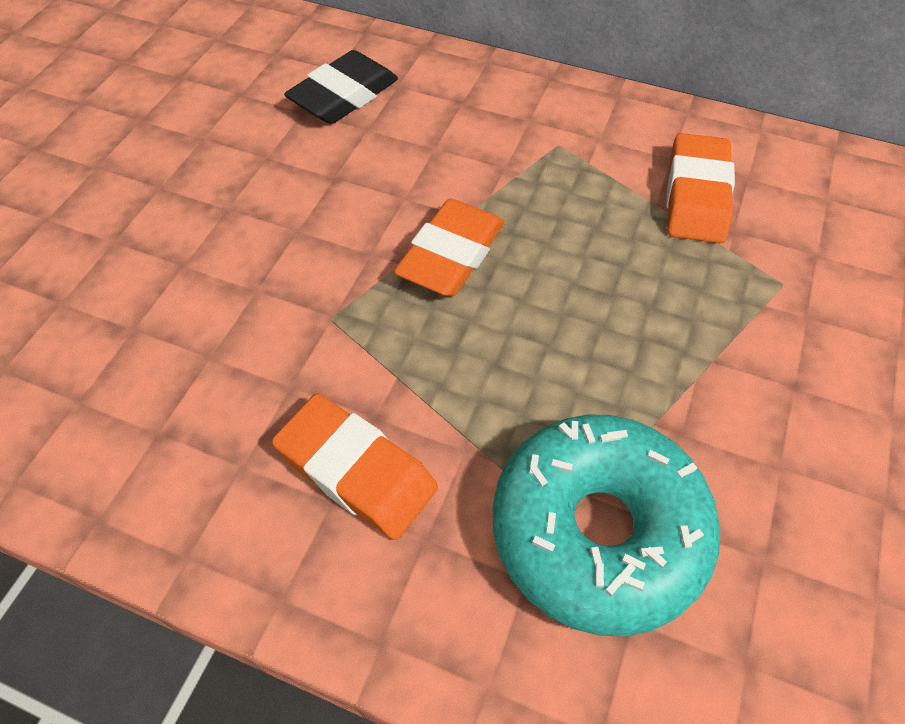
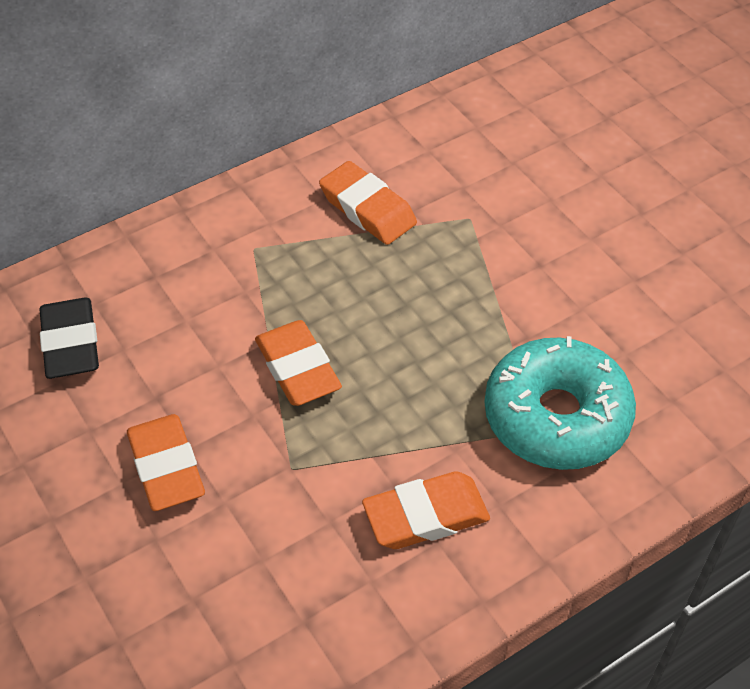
camera: 55 degrees left, 5 degrees down
(263, 227) = (166, 467): none -> orange eraser

